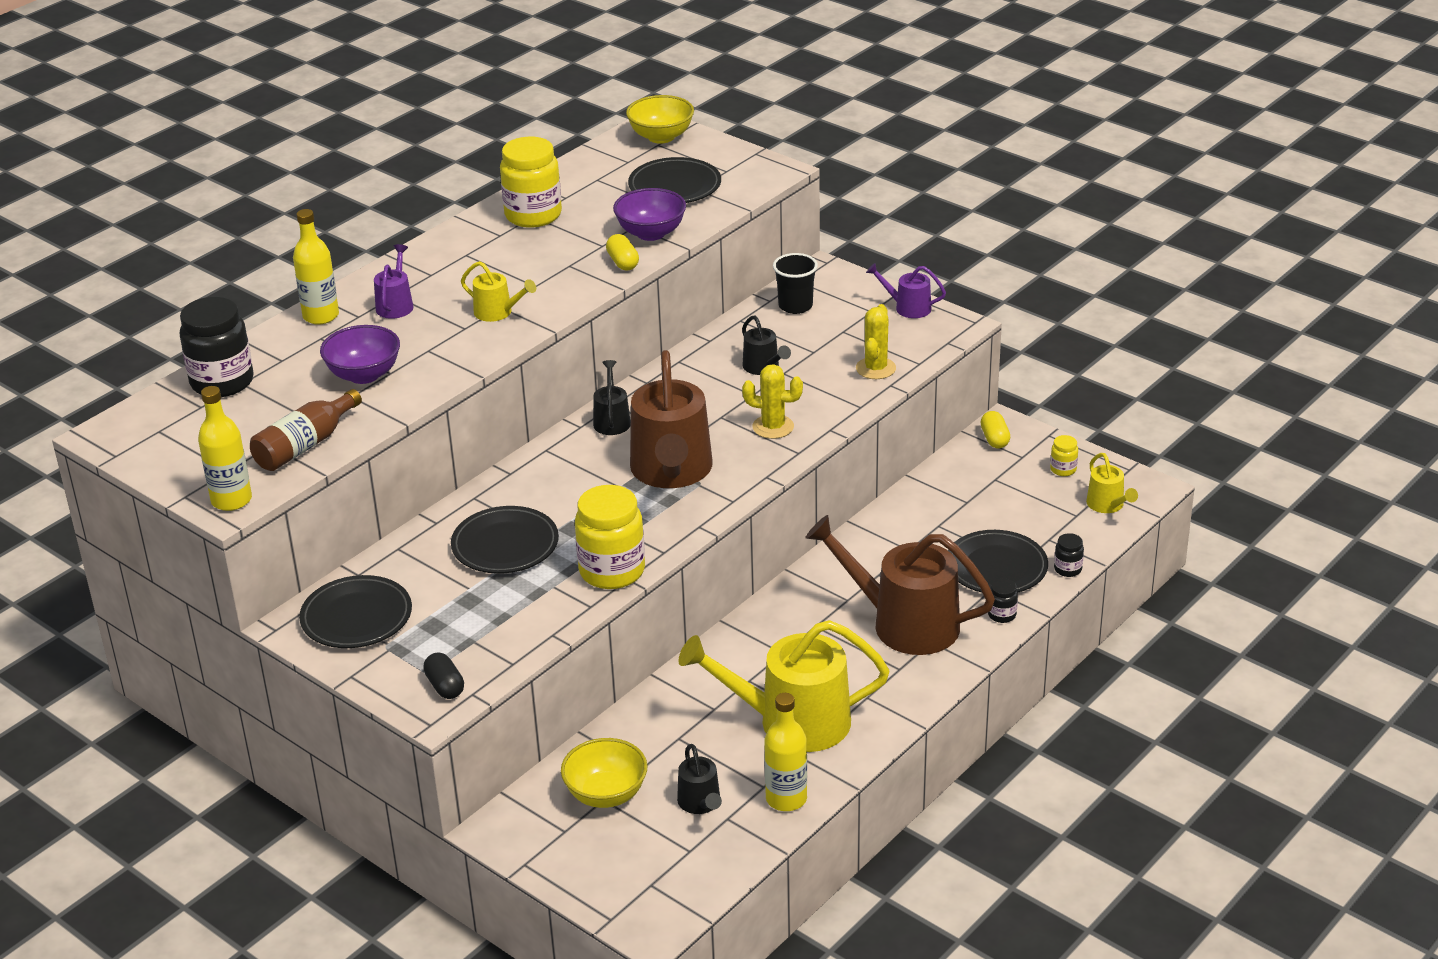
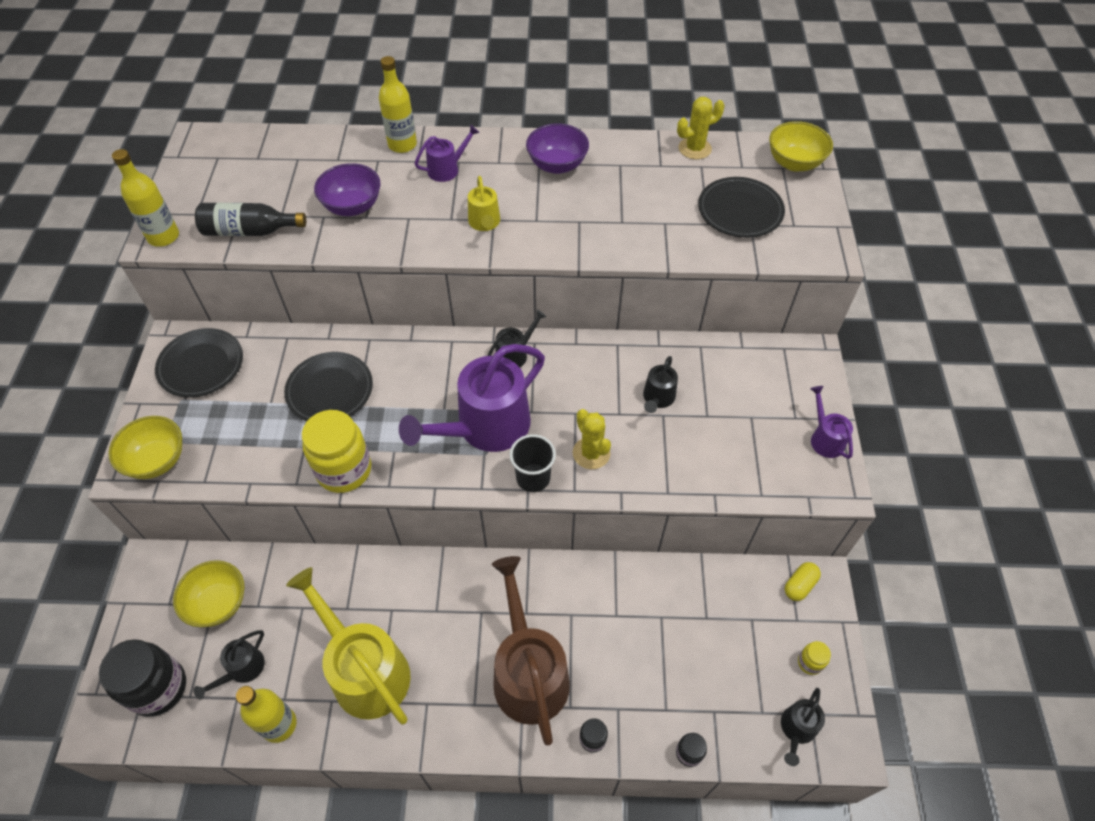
camera: 50 degrees right, 20 degrees up
(222, 382) = (291, 150): black jar -> black jar (158, 688)
(305, 445) = (249, 231): brown bottle -> black bottle
(445, 686) = (157, 460): black capsule -> yellow bowl
(533, 215) = (621, 164): yellow jar -> none
(623, 262) = (611, 247): yellow capsule -> none
(651, 233) = (665, 237): purple bowl -> purple bowl (557, 165)
(671, 471) = (486, 427): brown watering can -> purple watering can
(795, 306) = (751, 367): black cup -> black cup (533, 478)
(875, 368) = (725, 470): yellow cactus -> yellow cactus (694, 148)
(996, 567) = (646, 694): black plate -> none
(1107, 505) = (797, 729): yellow watering can -> black watering can

